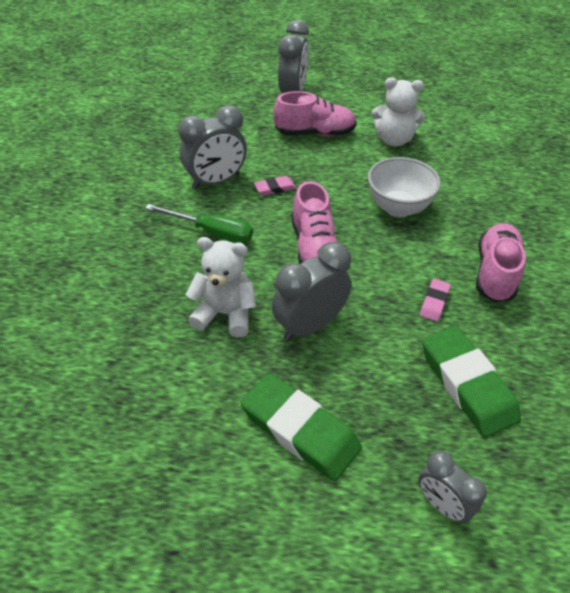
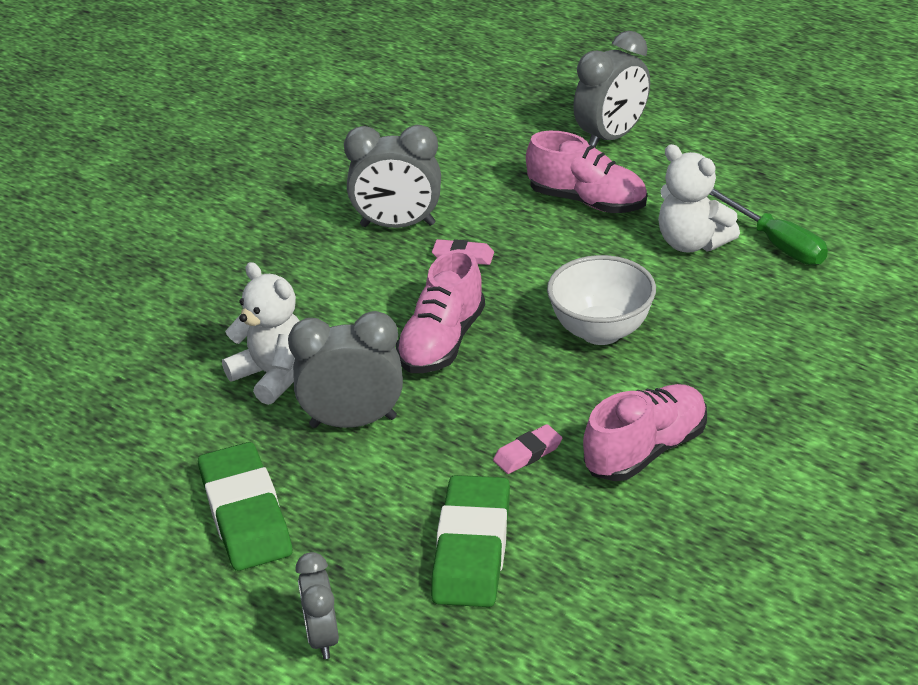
camera: 35 degrees right, 10 degrees down
(212, 232) = (338, 283): green screwdriver -> green screwdriver (776, 243)

